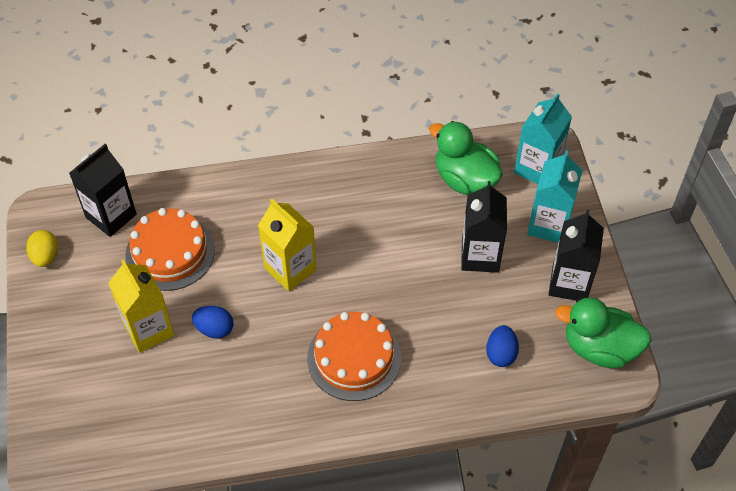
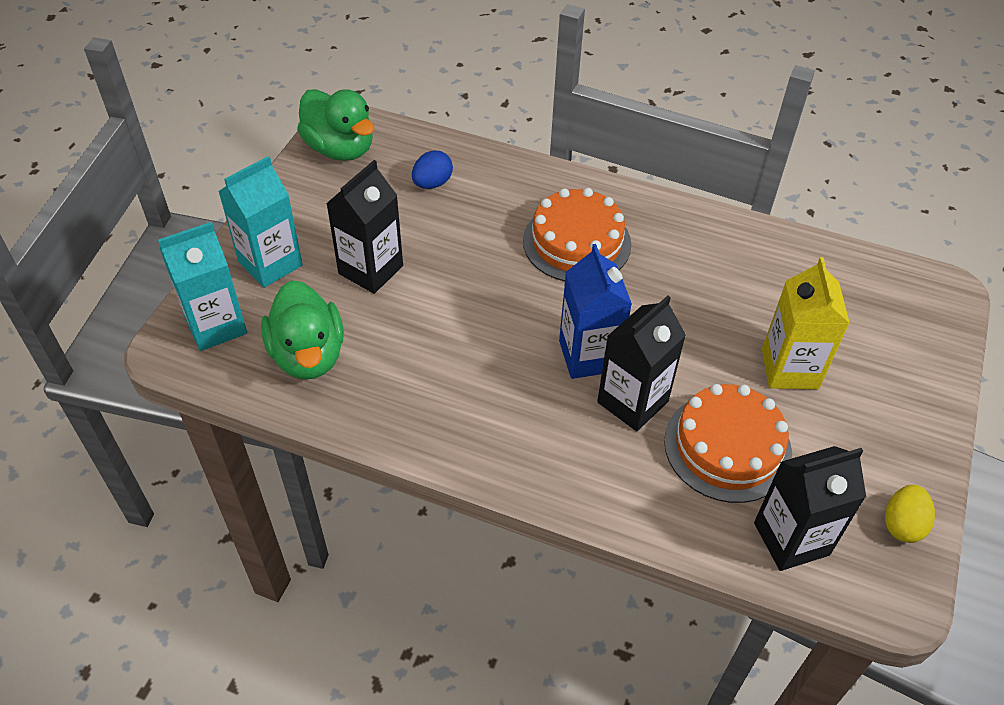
camera: 150 degrees left, 5 degrees down
(214, 329) = (711, 335): blue egg -> none
(290, 269) = (588, 356): yellow carton -> blue carton
(569, 283) = (309, 206): black carton -> black carton (632, 402)

